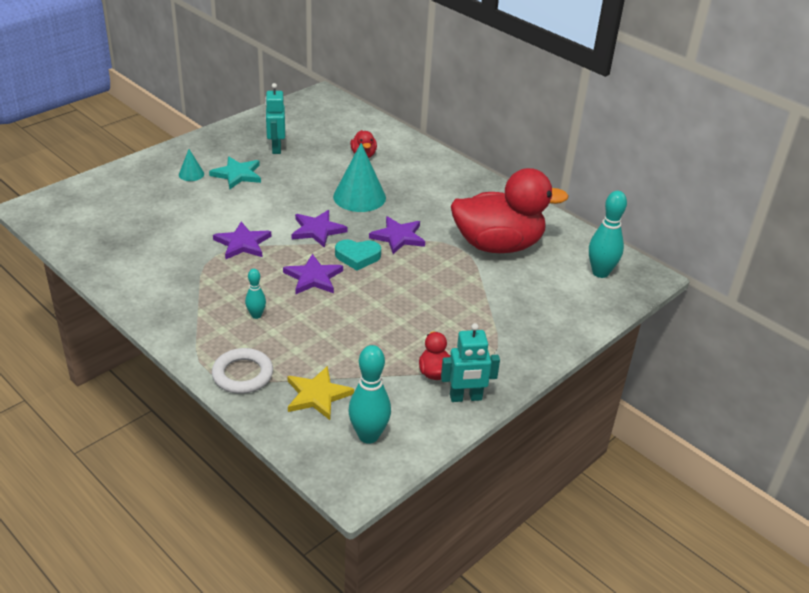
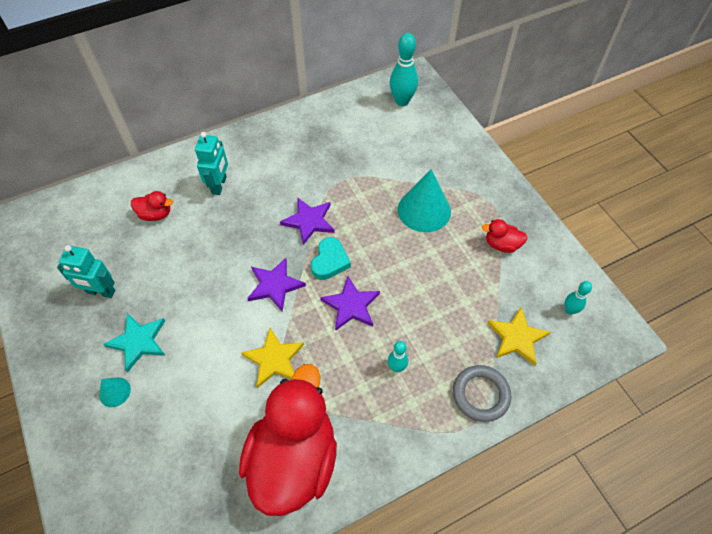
camera: 70 degrees left, 20 degrees up
(242, 243) = (274, 359): purple star -> yellow star
(242, 374) = (480, 394): white ring -> grey ring
(359, 197) = (230, 236): turquoise cone -> turquoise cone (424, 210)
(368, 436) = (569, 310): turquoise bowling pin -> turquoise bowling pin, size x0.56
(466, 398) = (534, 232): turquoise robot -> turquoise robot (219, 185)
(498, 245) = (345, 153): red duck -> red duck (294, 459)

